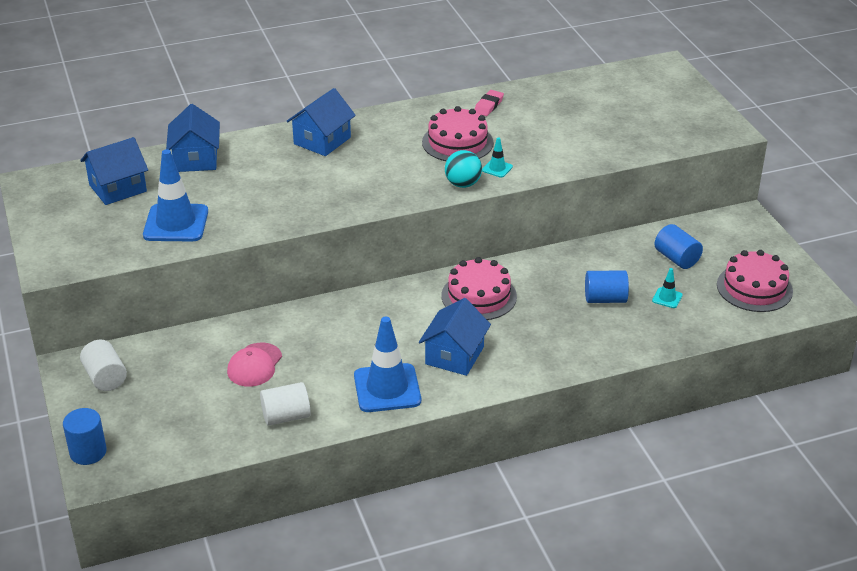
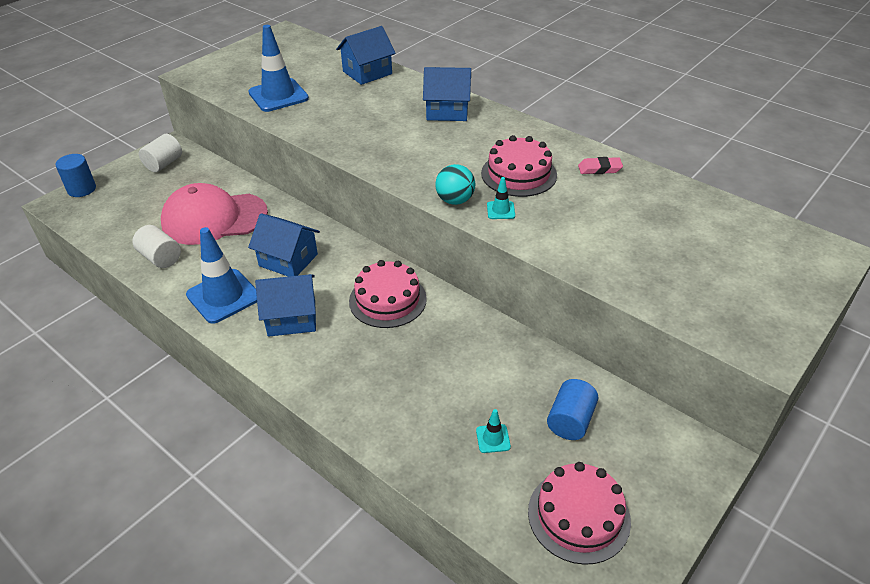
camera: 60 degrees right, 5 degrees up
(118, 188) = (303, 60): blue house -> blue house (288, 260)
(254, 365) = (214, 218): pink cap -> pink cap, size x1.89
(605, 299) = (451, 388): blue cylinder -> none

